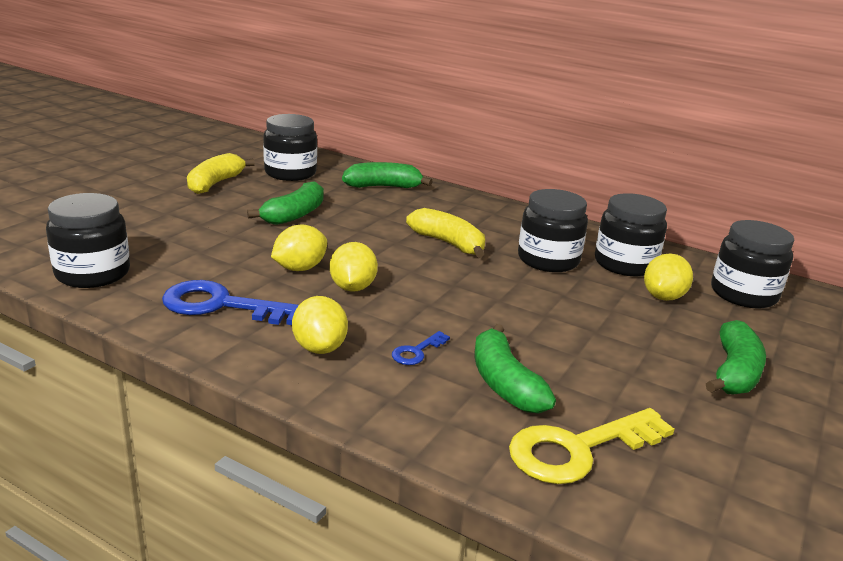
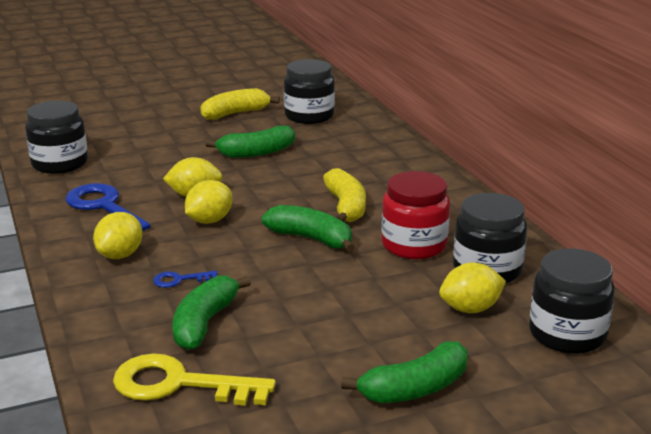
camera: 40 degrees right, 0 degrees up
(383, 187) = (371, 144): green banana -> green banana (311, 239)
(548, 260) = (414, 245): black jar -> red jar

